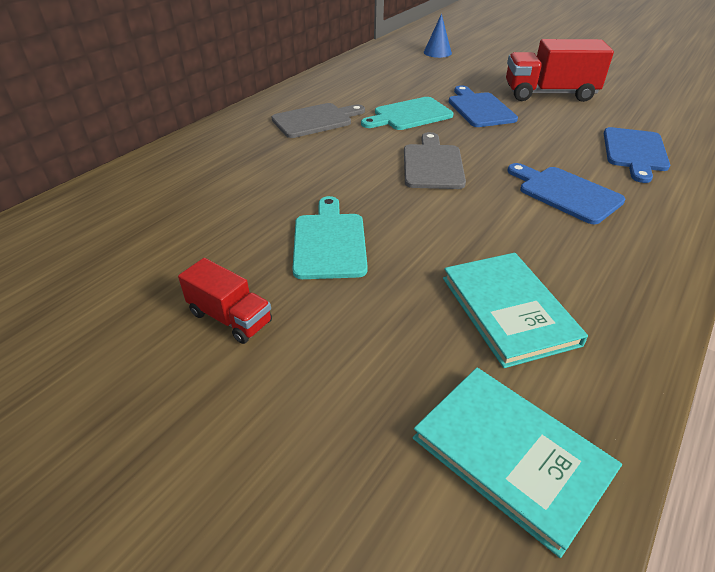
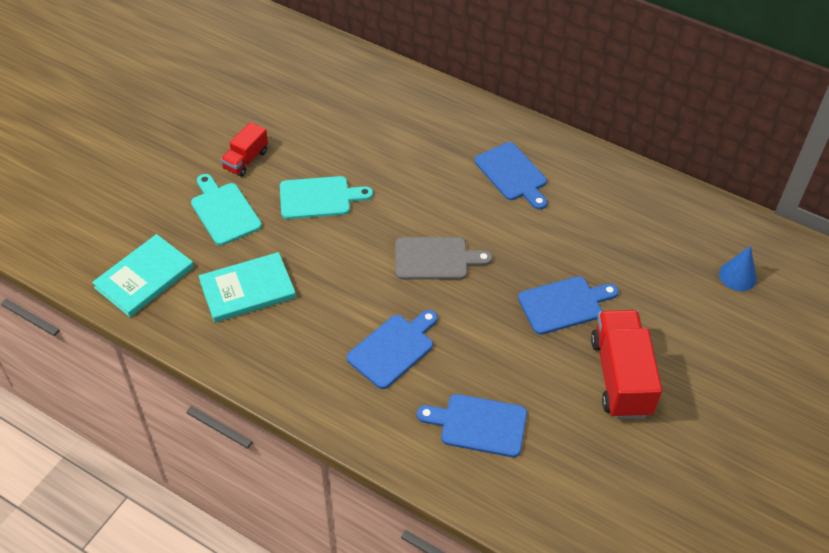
camera: 85 degrees right, 10 degrees up
(315, 120) = (512, 174): grey cutting board -> blue cutting board
(409, 115) = (537, 244): turquoise cutting board -> turquoise cutting board (224, 211)

